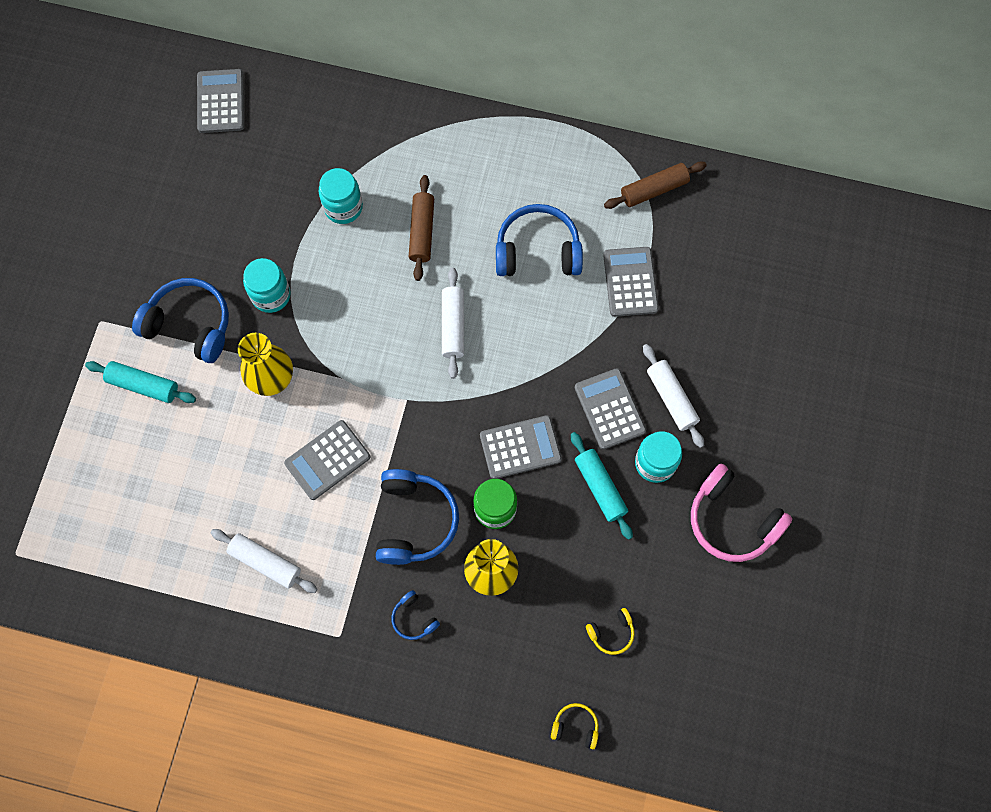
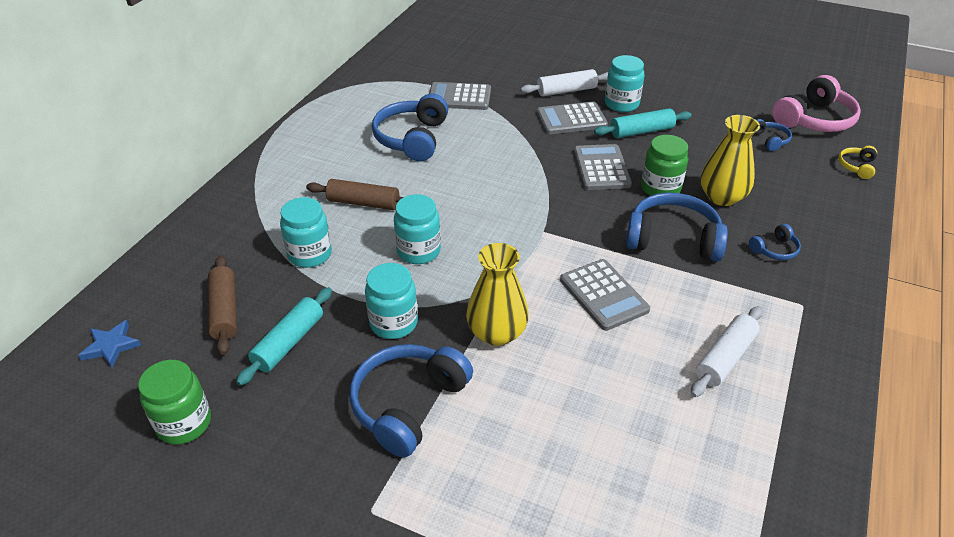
camera: 80 degrees left, 30 degrees down
(143, 385) = (481, 464): turquoise rolling pin -> turquoise rolling pin (289, 342)
(157, 180) = (184, 423): none -> green jar
(221, 101) = (111, 346): grey calculator -> blue star
(361, 295) = (418, 251): none -> turquoise jar
(453, 326) = (472, 194): white rolling pin -> none
(611, 632) = (769, 140): yellow headphones -> blue headphones
(654, 189) = (380, 78): brown rolling pin -> brown rolling pin (224, 311)
(732, 520) = (670, 77): pink headphones -> pink headphones (814, 119)

